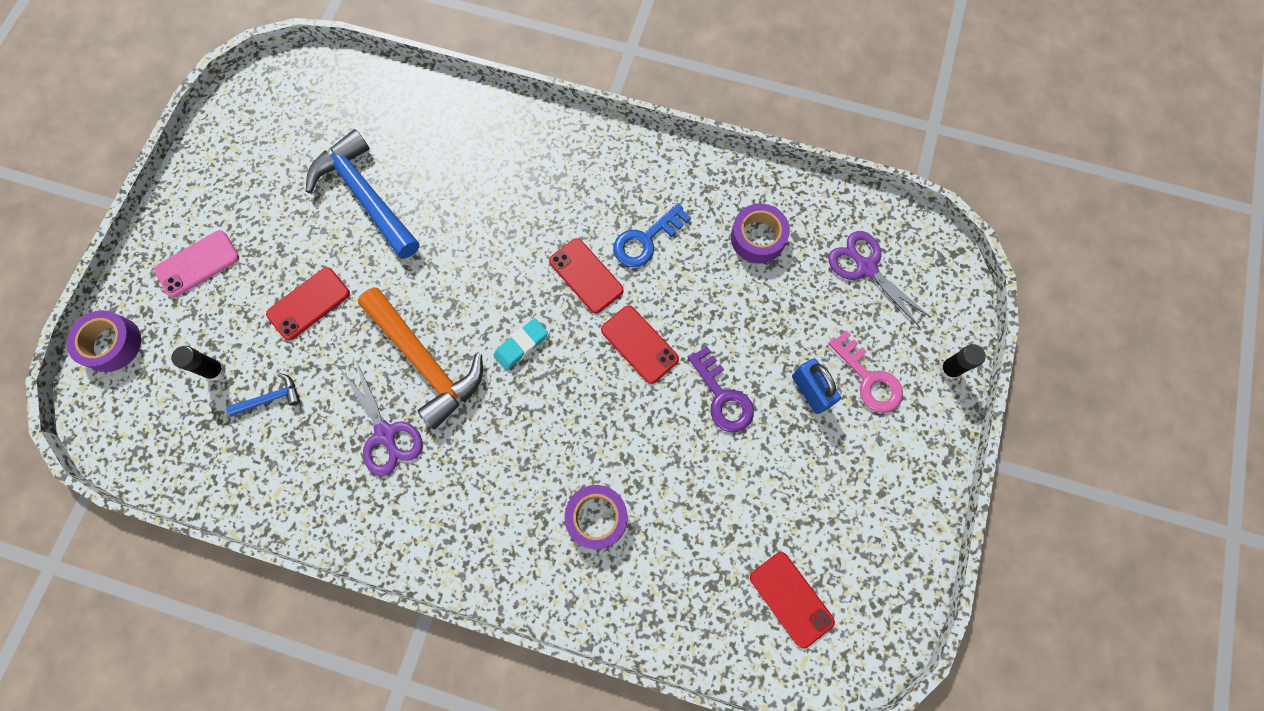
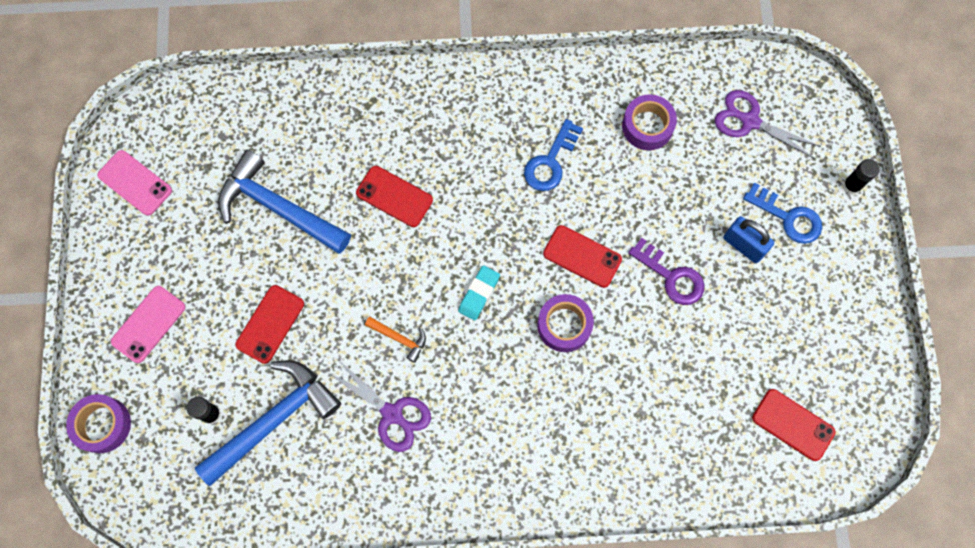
camera: 20 degrees left, 0 degrees up
(245, 129) = (135, 183): none -> pink phone
(271, 398) = (274, 420): blue hammer -> blue hammer, size x2.28
(425, 362) = (399, 338): orange hammer -> orange hammer, size x0.44
(586, 275) = (510, 212): red phone -> red phone (394, 196)
(597, 517) = (606, 418): purple tape -> purple tape (564, 325)
(868, 378) = (787, 217): pink key -> blue key

